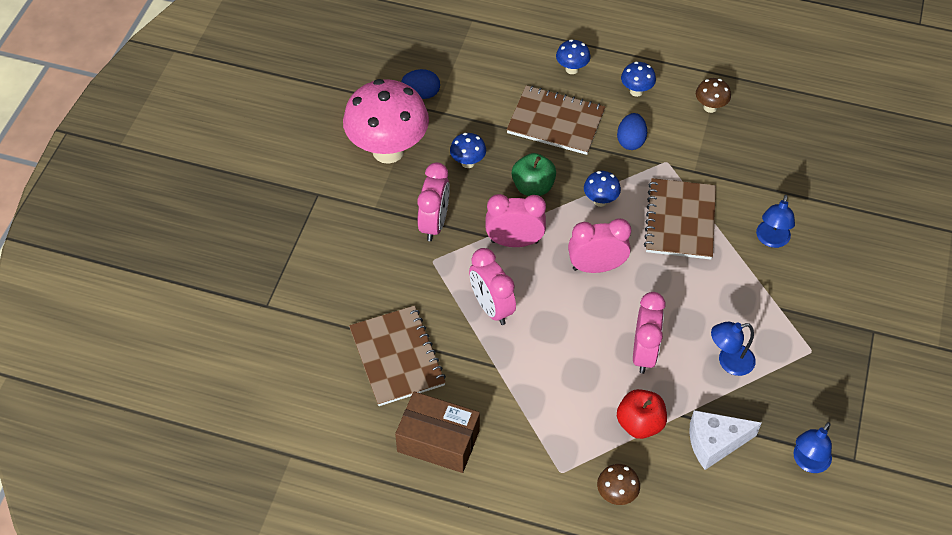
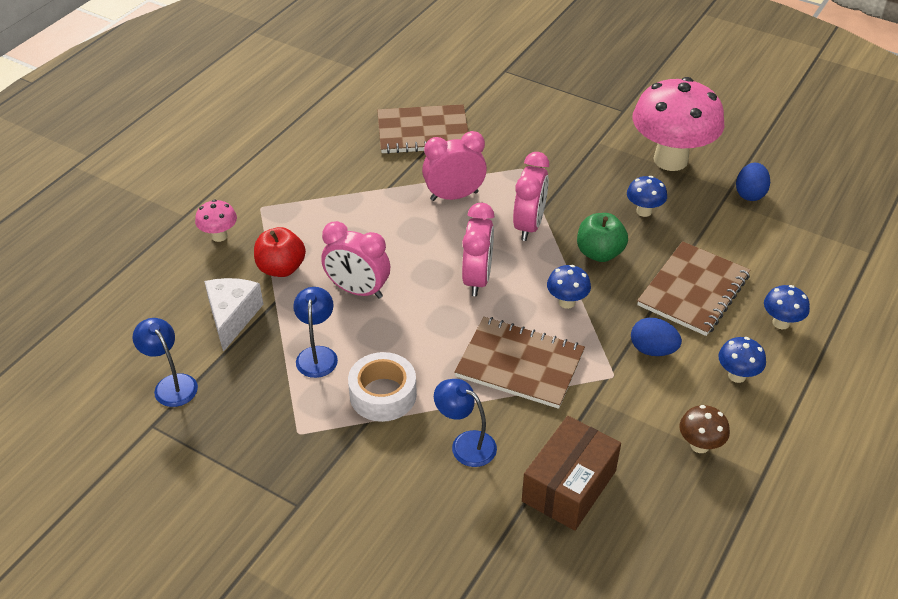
camera: 105 degrees right, 10 degrees down
(434, 223) = (567, 176): pink clock -> none
(438, 441) = (329, 142): brown box -> brown box (569, 486)
(616, 495) = (219, 236): brown mushroom -> pink mushroom
(749, 304) = (383, 395): none -> white tape

